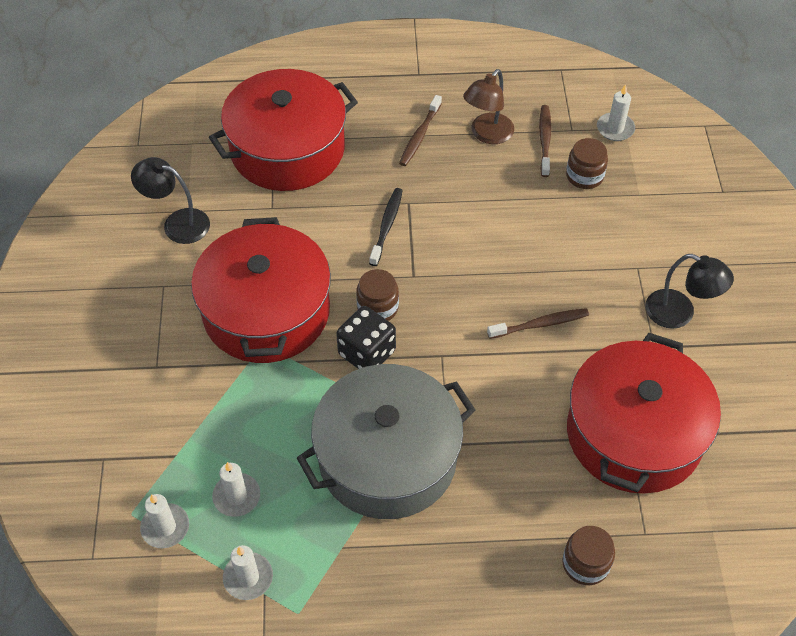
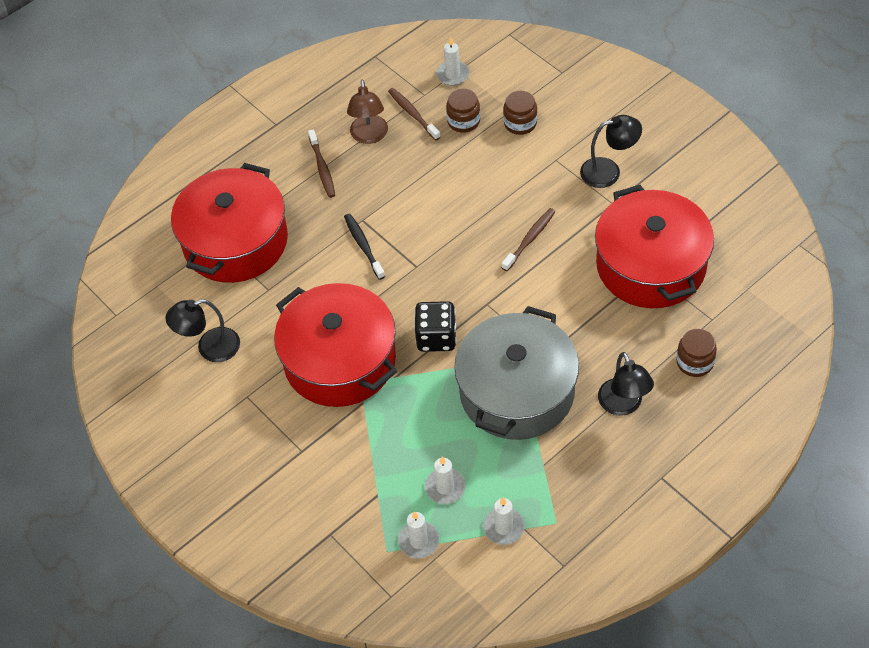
camera: 35 degrees left, 0 degrees up
(377, 307) = (413, 303): brown jar -> brown jar (520, 123)
(473, 550) = (623, 405): none -> black lamp

